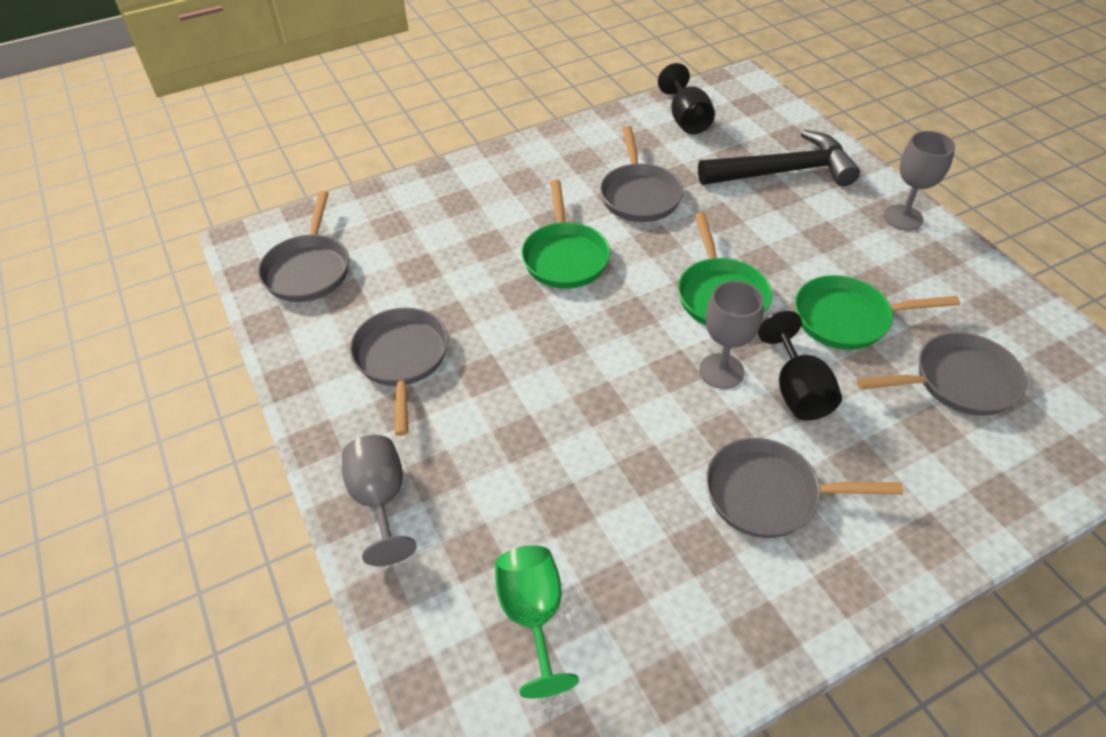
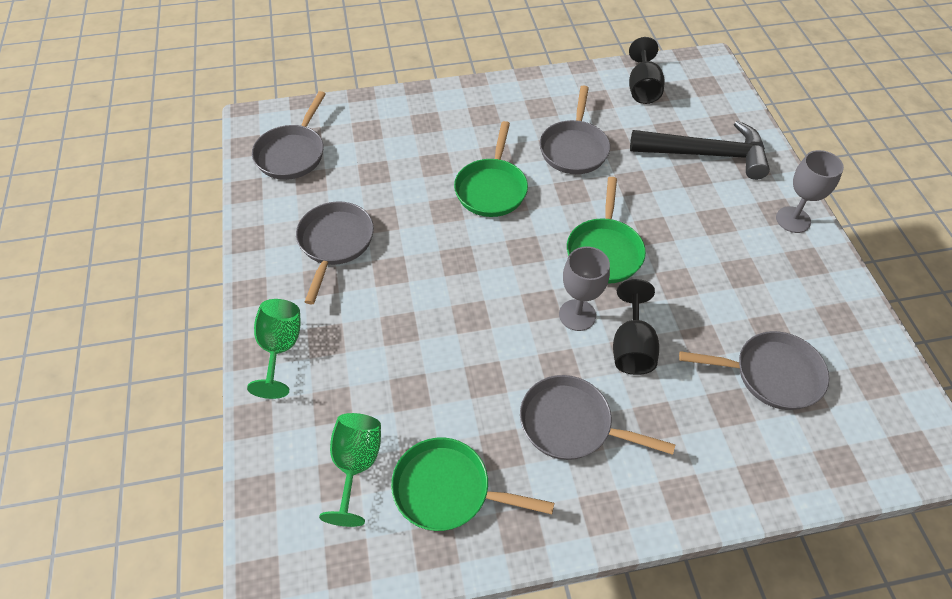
camera: 15 degrees right, 5 degrees up
(380, 500) = (280, 348): grey goblet -> green goblet
(847, 318) = (702, 297): green pan -> green pan (448, 490)

